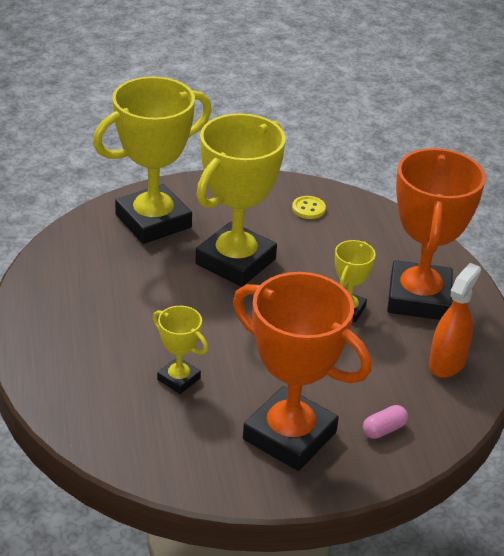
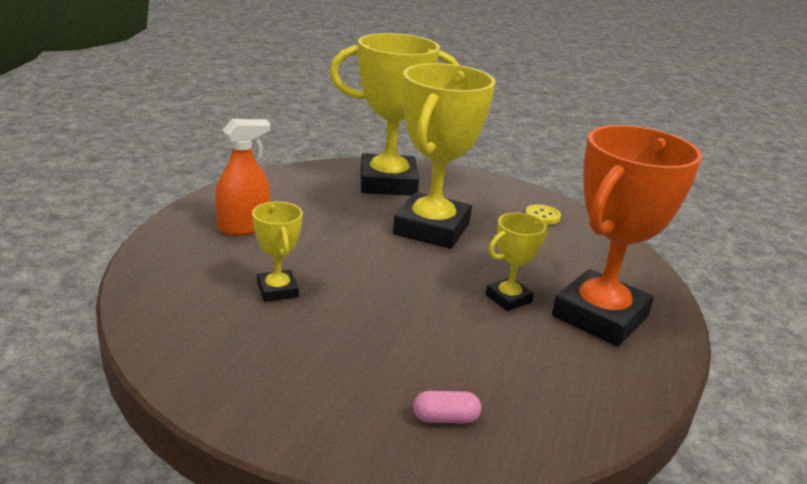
camera: 30 degrees right, 10 degrees down
(235, 261) = (432, 228): yellow trophy -> yellow trophy turned 45 degrees counterclockwise
(289, 436) = (331, 379): orange trophy -> none
(447, 363) = (584, 385): orange spray bottle -> orange spray bottle (244, 227)

